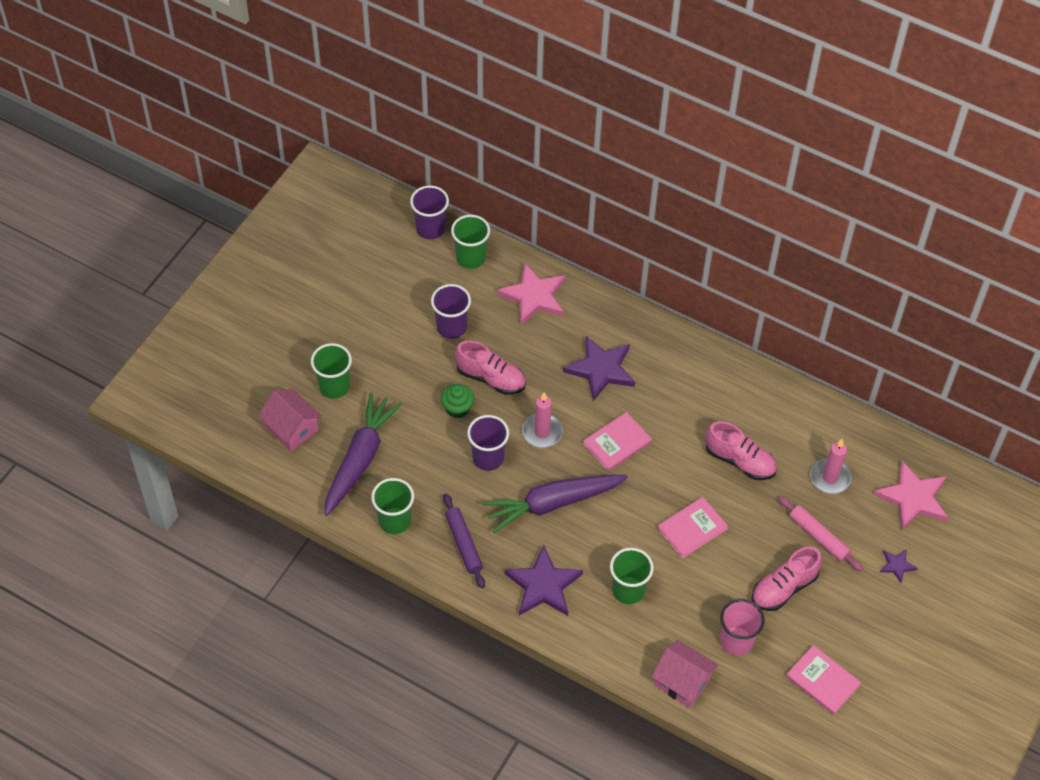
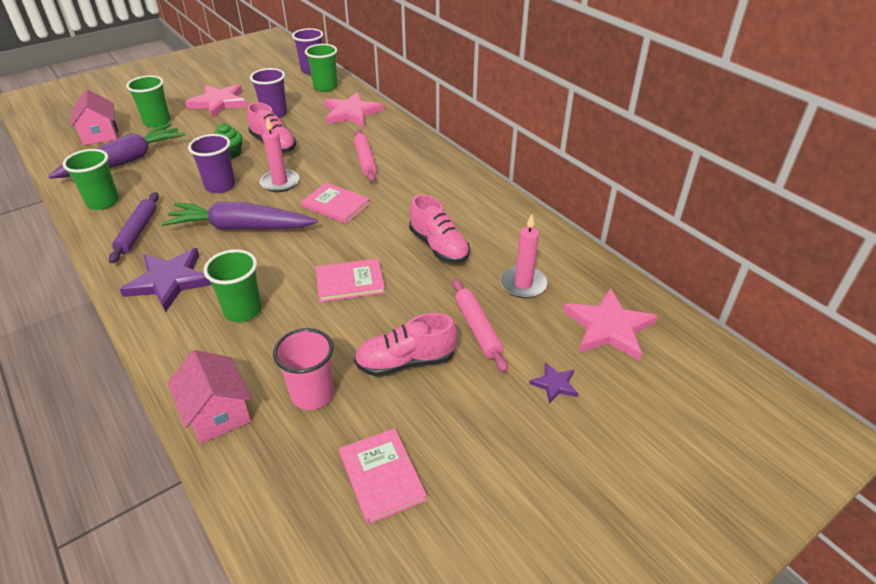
camera: 25 degrees right, 15 degrees down
(373, 329) = (219, 103): none -> pink star
(601, 369) = (365, 160): purple star -> pink rolling pin
(617, 443) = (336, 205): pink book -> pink book turned 45 degrees clockwise

